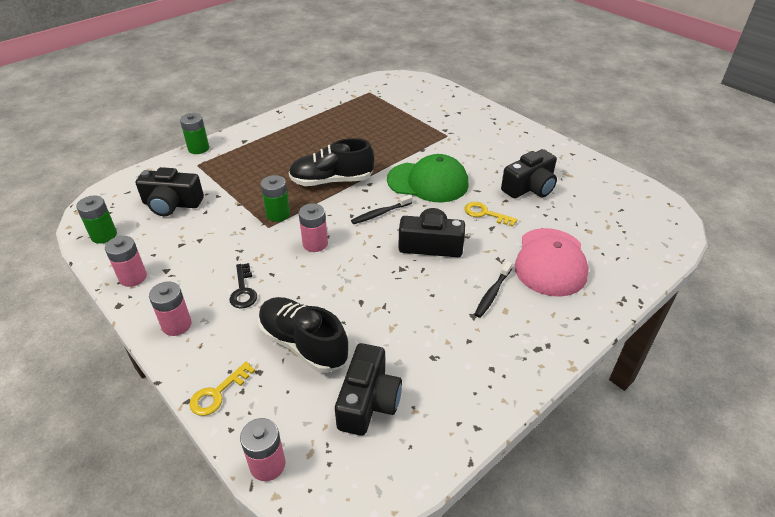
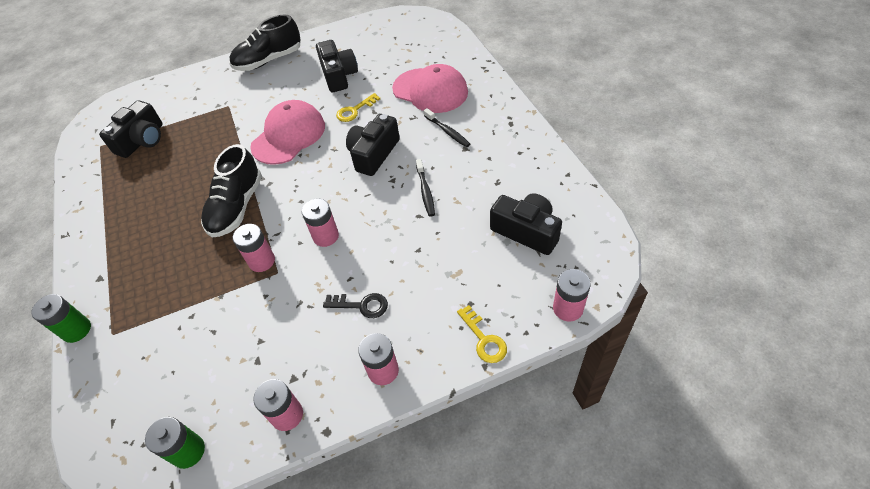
camera: 65 degrees left, 10 degrees up
(172, 204) = (175, 367): black camera -> black camera (142, 140)
(278, 214) = (262, 261): green battery -> pink battery
(303, 344) = (451, 265): black shoe -> black shoe (269, 60)
(380, 213) = (312, 179): black toothbrush -> black toothbrush (425, 191)
(428, 182) = (288, 136): green cap -> pink cap

